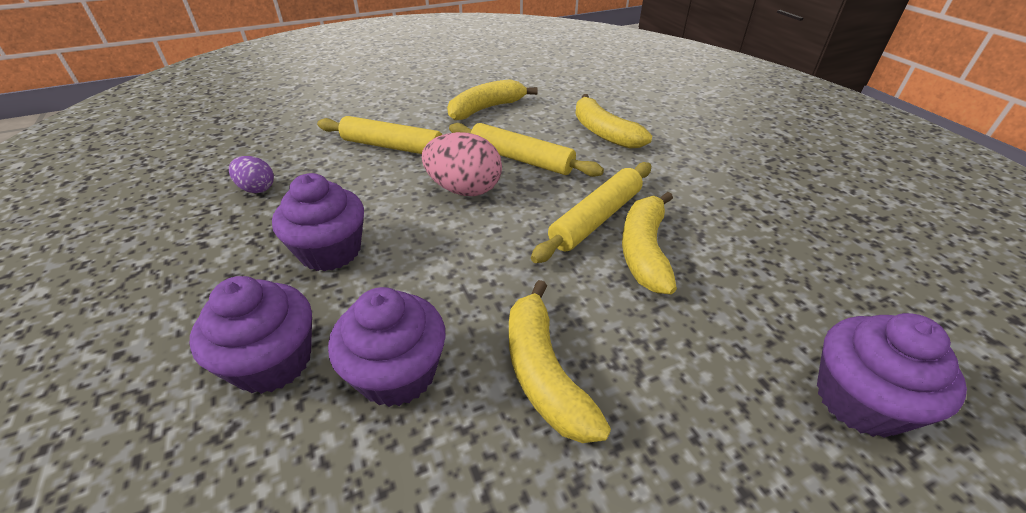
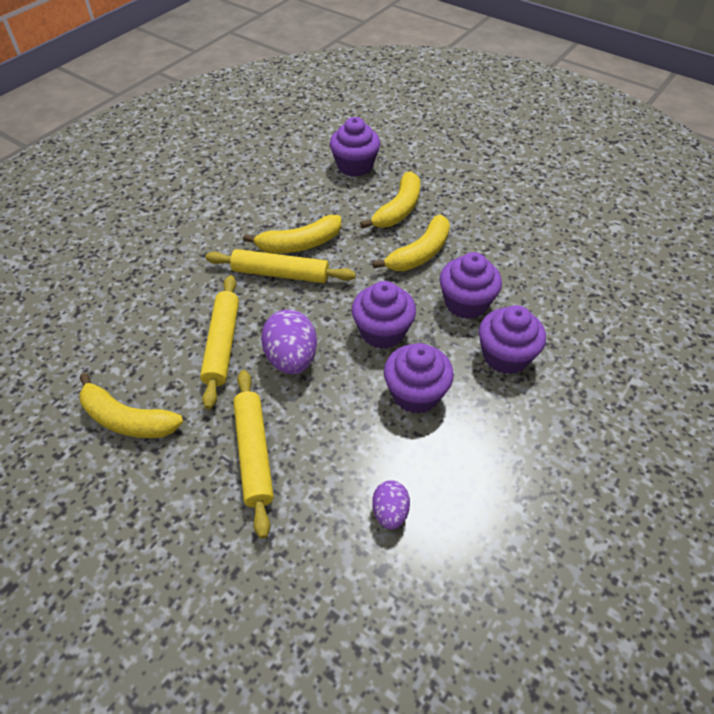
camera: 120 degrees left, 10 degrees up
(434, 262) = (382, 332): none -> purple cupcake
(464, 189) = (292, 359): pink egg -> purple egg
(603, 132) = (142, 308): yellow banana -> yellow banana (398, 209)

